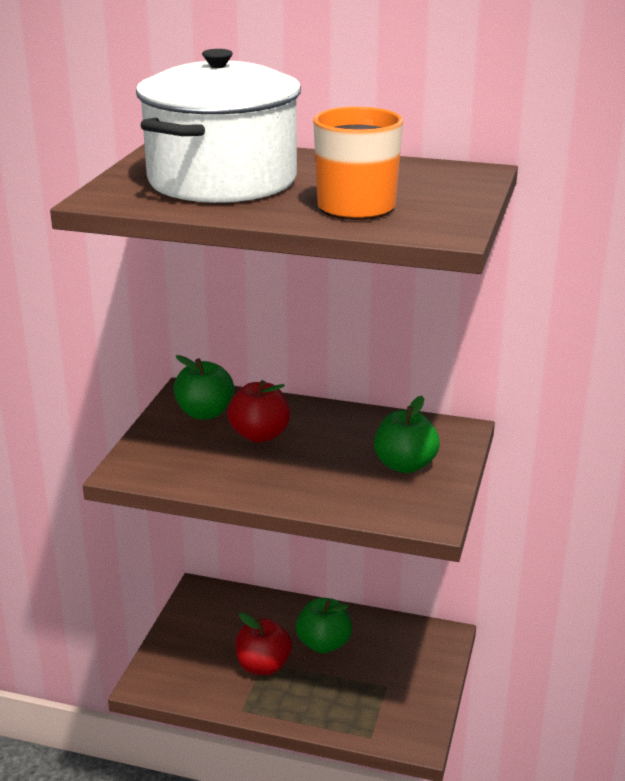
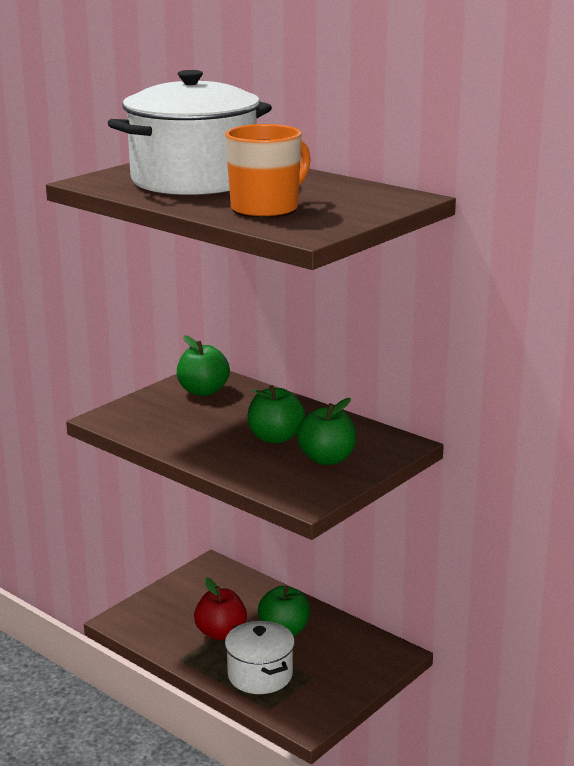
camera: 25 degrees right, 5 degrees down
(260, 435) = (230, 414): red apple -> none
(331, 452) = (275, 438): none -> green apple
(335, 701) = (260, 675): none -> white pot

